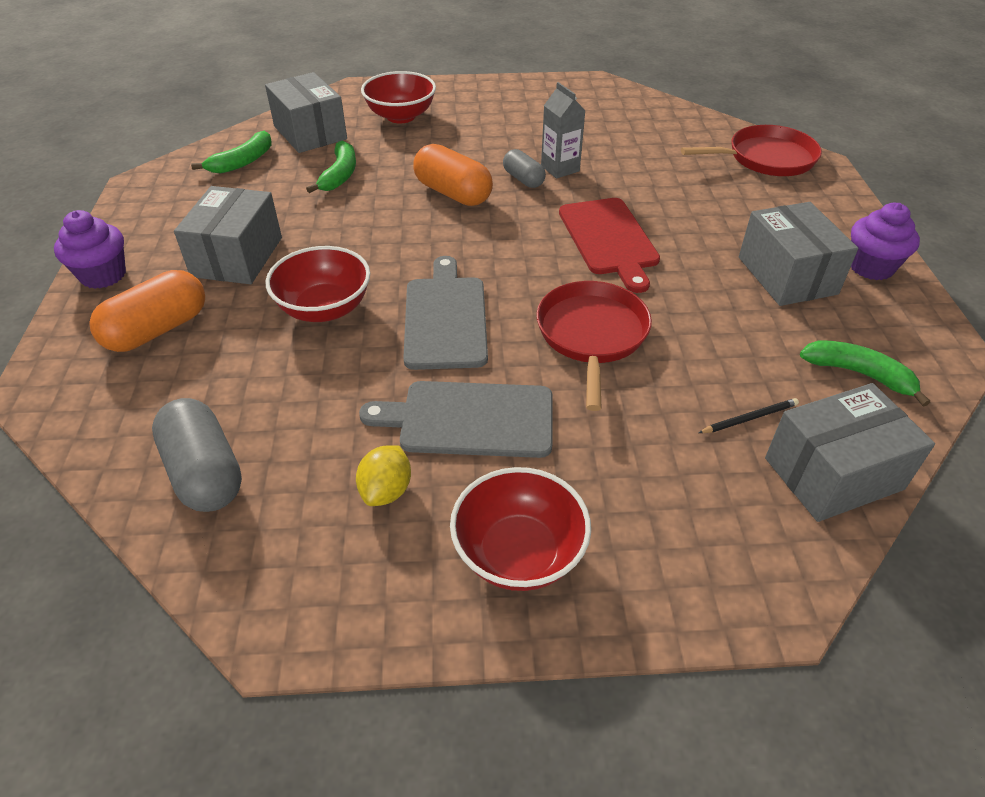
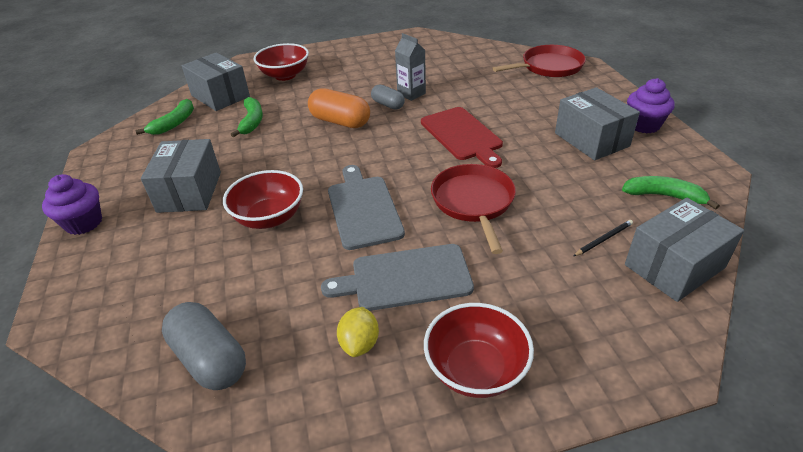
camera: 10 degrees left, 5 degrees down
(158, 330) = (140, 256): orange capsule -> none

